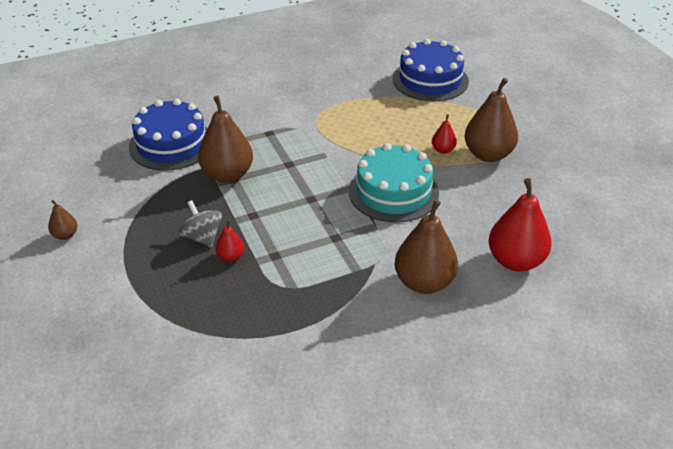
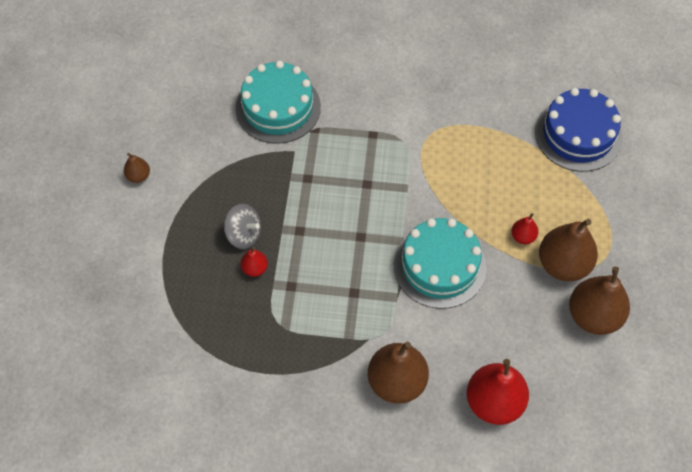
camera: 30 degrees right, 20 degrees up
(171, 144) = (278, 107): blue cake -> turquoise cake
(202, 237) = (244, 234): grey spinning top -> grey spinning top turned 120 degrees clockwise
(227, 175) = (305, 170): brown pear -> brown pear (593, 316)

